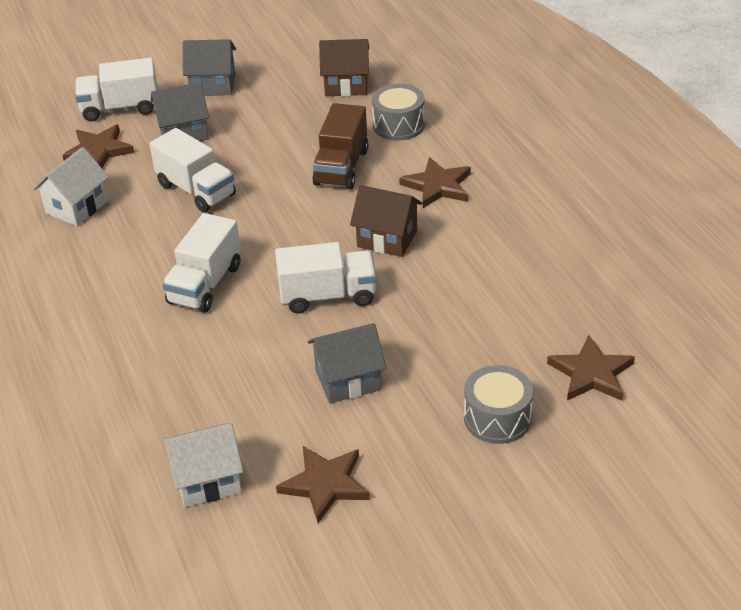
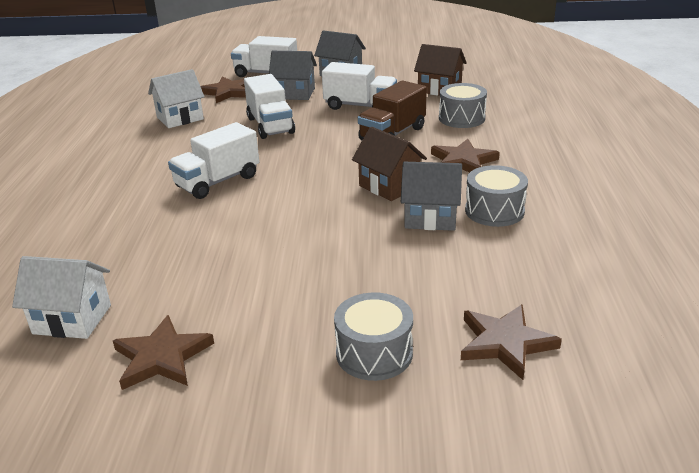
camera: 25 degrees right, 10 degrees down
(328, 296) = (304, 212): white truck -> white truck (360, 106)
(348, 380) = (263, 278): grey house -> grey house (430, 218)
(504, 240) = (494, 211): none -> grey drum

